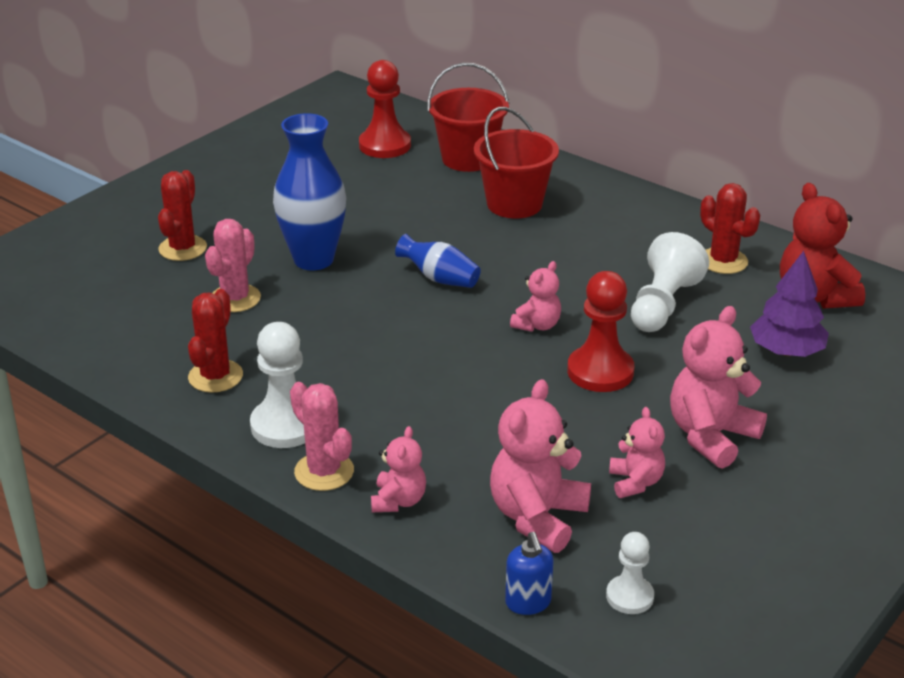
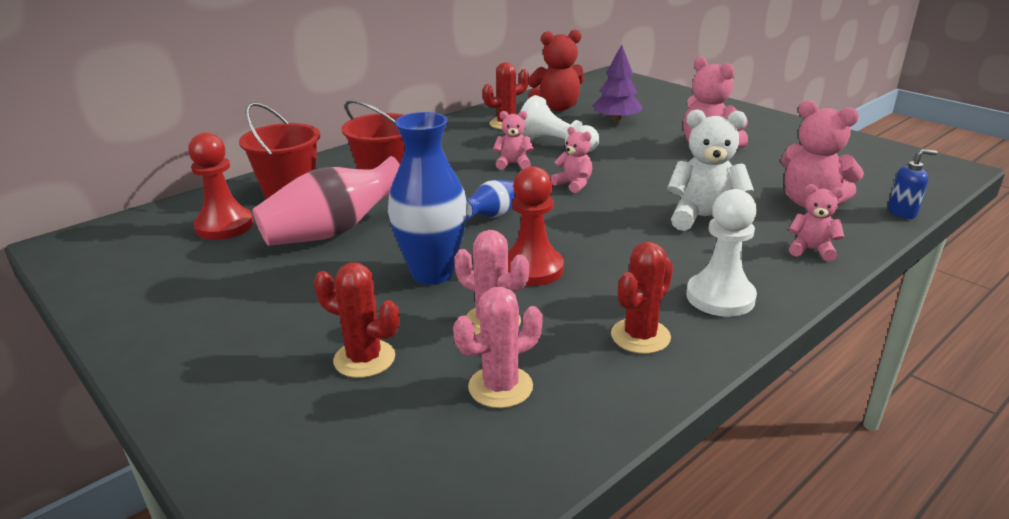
camera: 80 degrees left, 5 degrees down
(215, 376) = (640, 336): red cactus -> red cactus turned 75 degrees counterclockwise
(324, 471) = (784, 280): pink cactus -> pink cactus (500, 387)
(383, 198) = (332, 232): none -> pink vase
(466, 422) = (704, 218): none -> white teddy bear
(600, 371) = (637, 170): red pawn -> red pawn (532, 269)
(629, 596) = (877, 183): white pawn -> none
(635, 482) = (762, 171): pink teddy bear -> pink teddy bear (513, 164)

